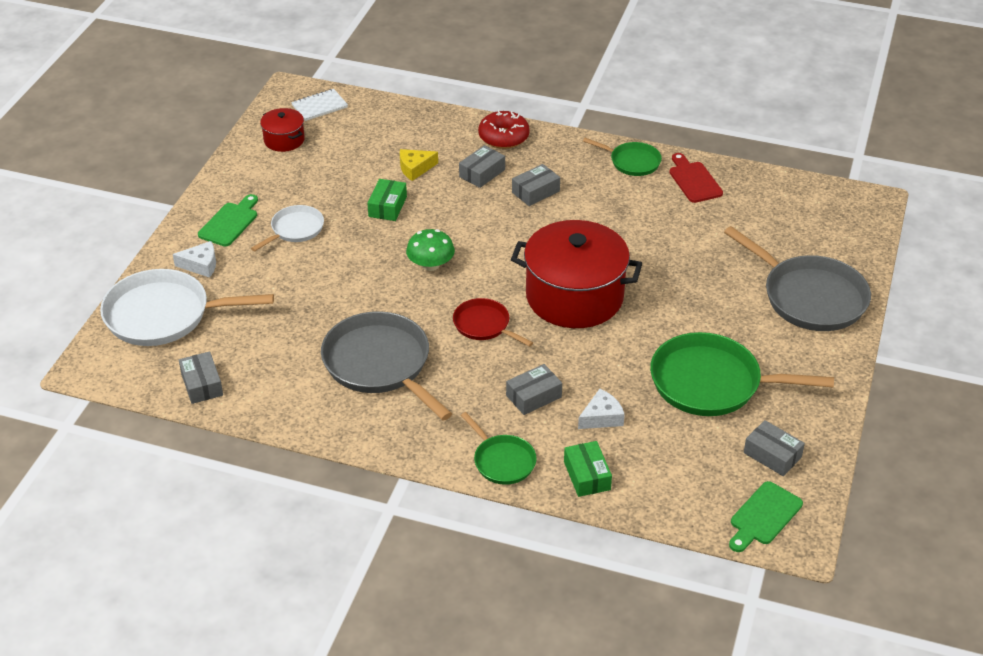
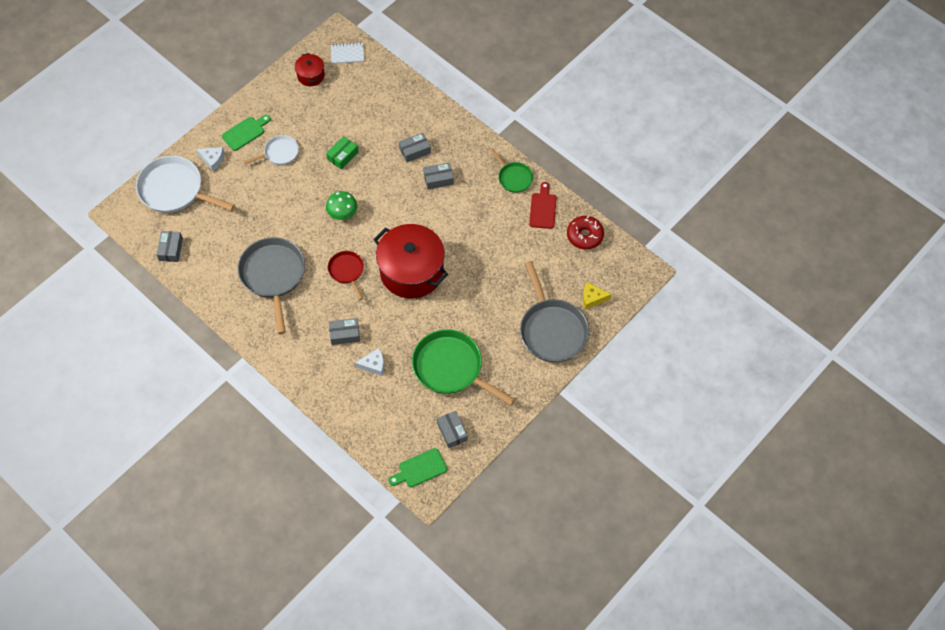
camera: 25 degrees right, 20 degrees up
(415, 168) = (376, 130): yellow cheese -> yellow cheese (592, 298)
(502, 461) = (301, 371): green pan -> none
(503, 137) = (446, 125): red donut -> red donut (584, 236)
(587, 476) = (341, 400): green box -> none

